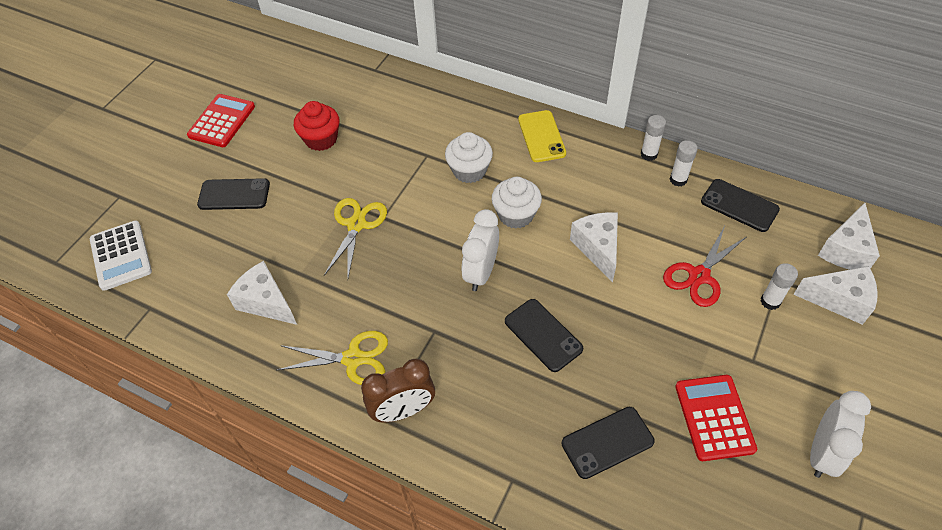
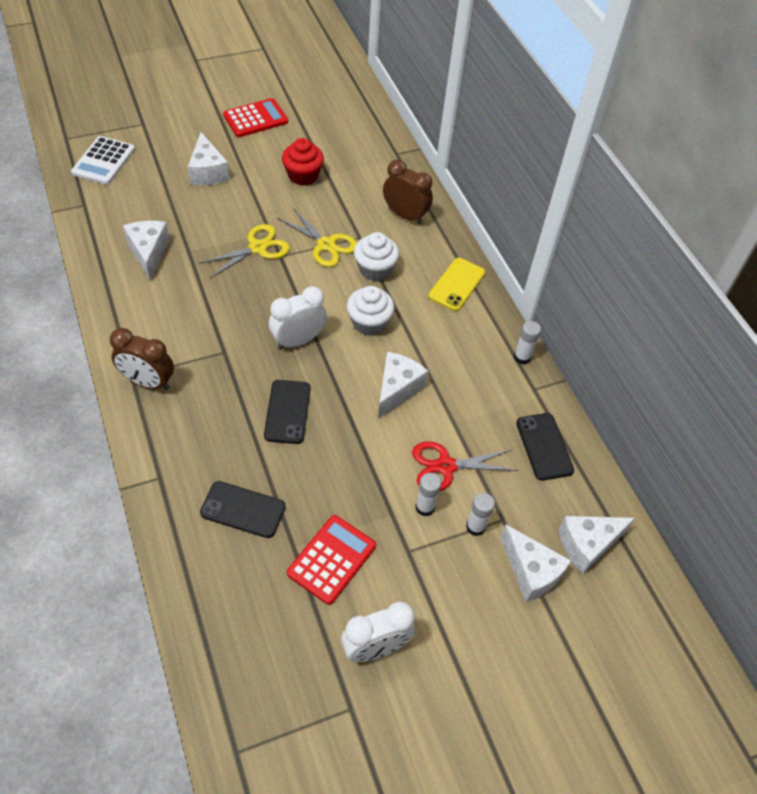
camera: 35 degrees right, 0 degrees up
(234, 194) = (208, 172): black phone -> white cheese
(353, 359) = (157, 327): yellow scissors -> yellow scissors (326, 245)
(440, 112) = (405, 215): none -> brown clock
(678, 180) = (520, 392): white glue stick -> white glue stick (425, 507)

